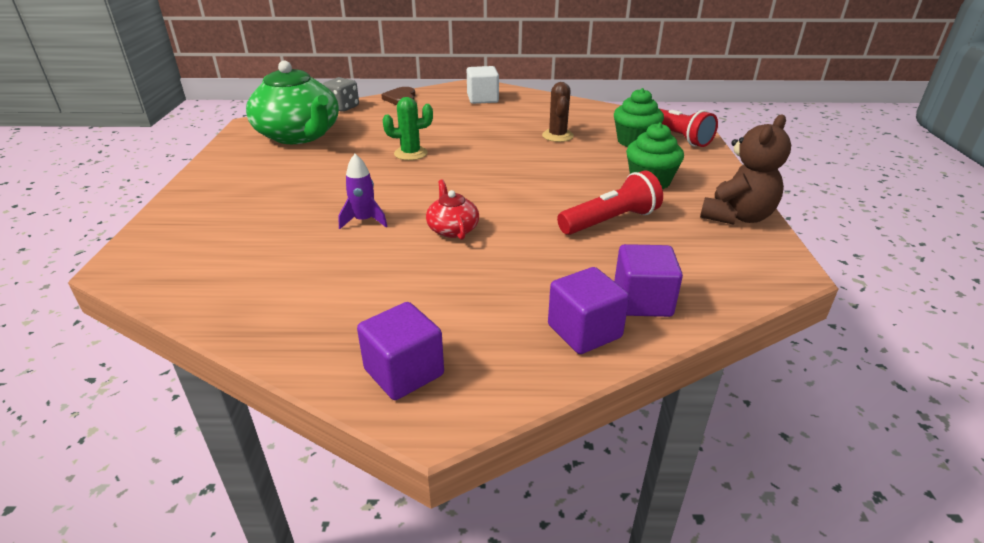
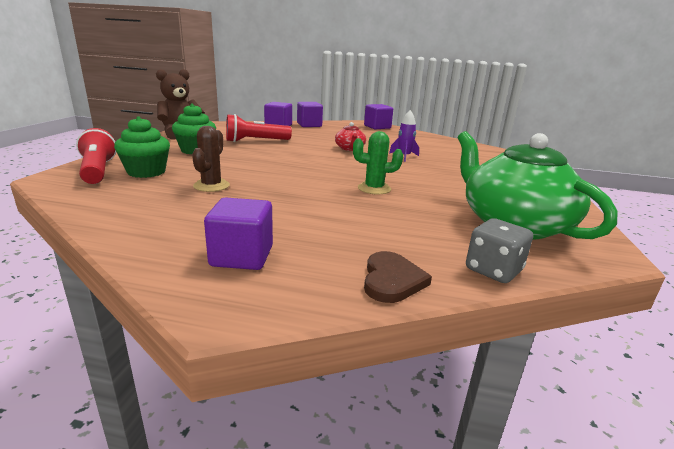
camera: 170 degrees left, 10 degrees down
(482, 99) = (242, 256): white cube -> purple cube

